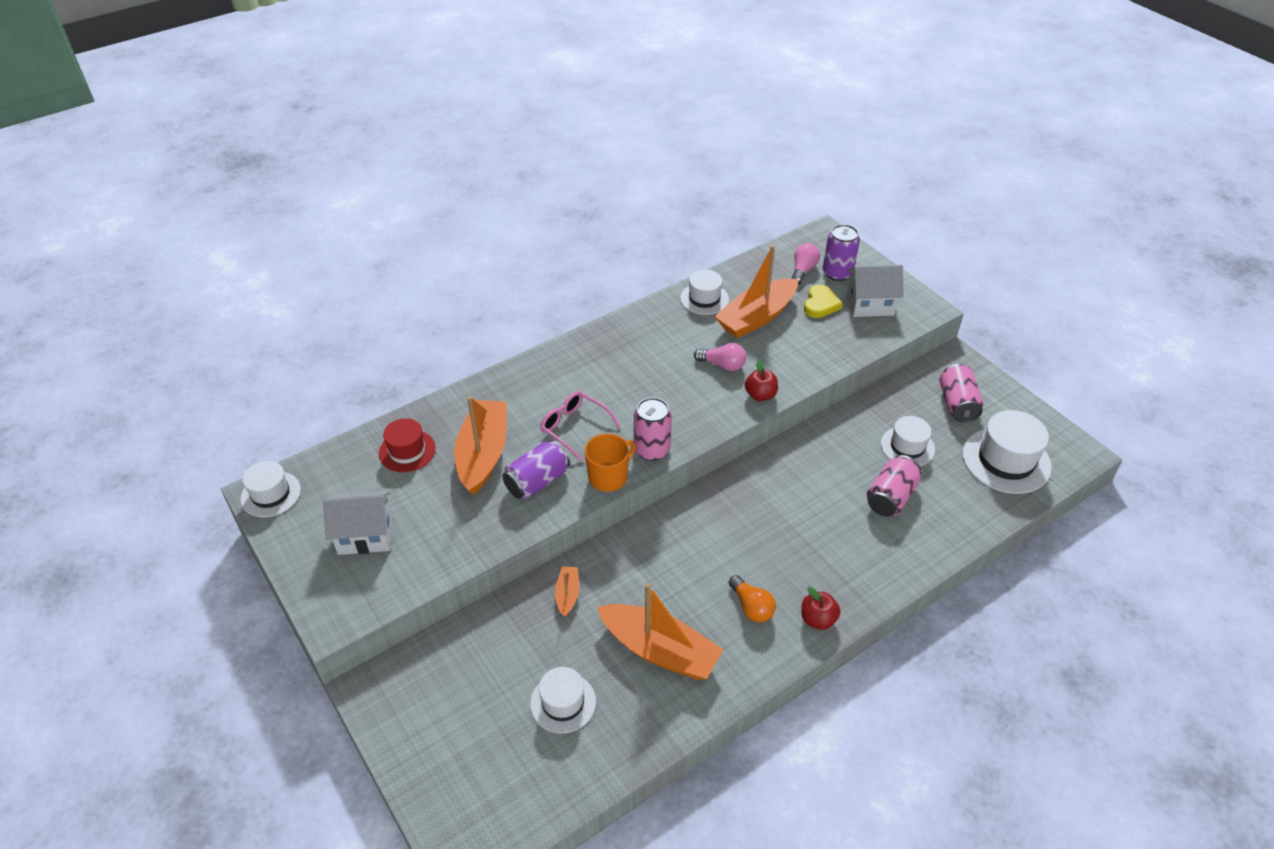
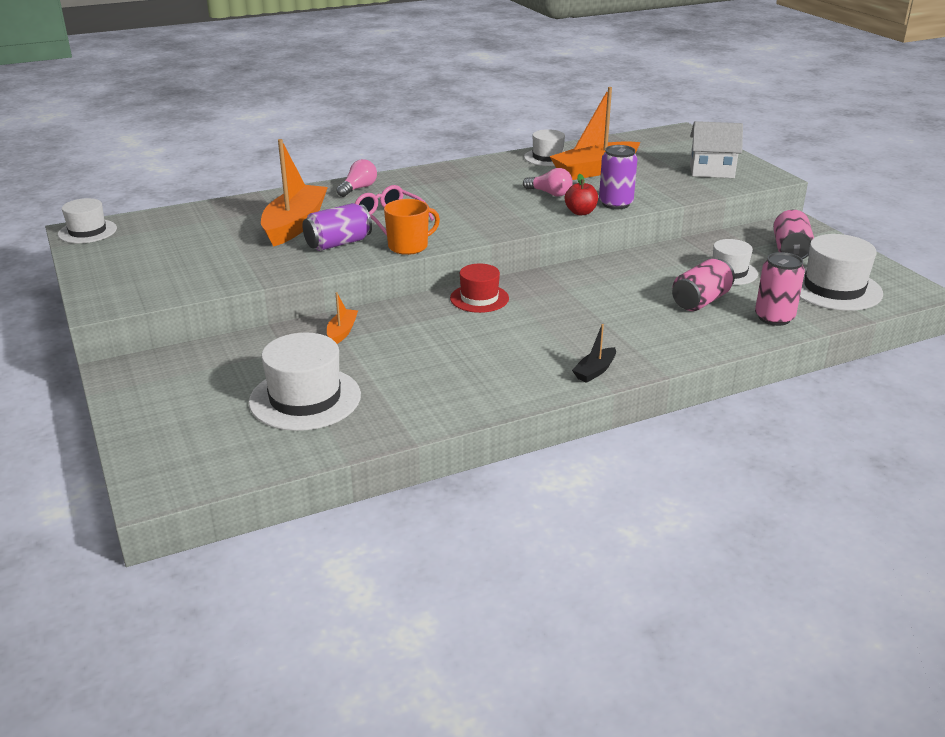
camera: 10 degrees right, 15 degrees down
(365, 536) = (160, 260): white house -> none
(407, 451) = (225, 218): red hat -> red hat (479, 298)
(563, 702) = (305, 398): white hat -> white hat, size x1.59
(652, 450) = (458, 234): pink can -> pink can (774, 318)
(659, 650) = (419, 375): orange boat -> none
(751, 606) = (527, 356): orange light bulb -> none
(803, 270) = (651, 148): pink light bulb -> pink light bulb (358, 188)
(817, 619) = (595, 371): red apple -> black boat
(820, 304) = (661, 167): yellow heart -> none
(837, 273) = (685, 152): purple can -> purple can (615, 204)

